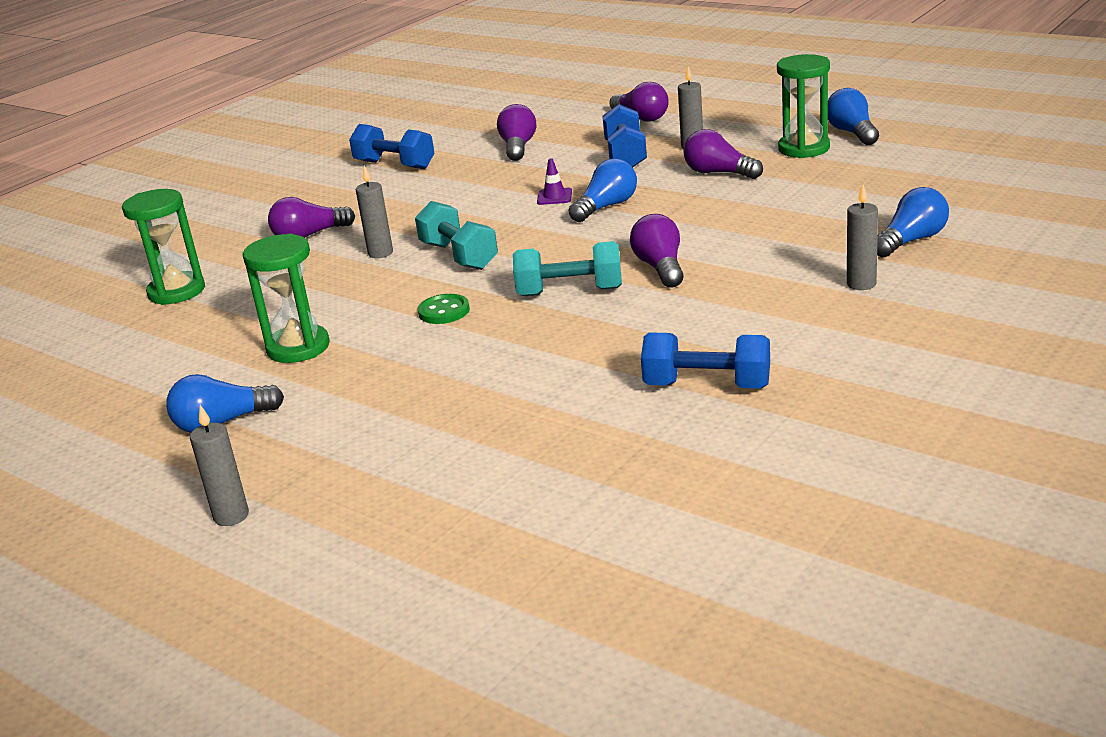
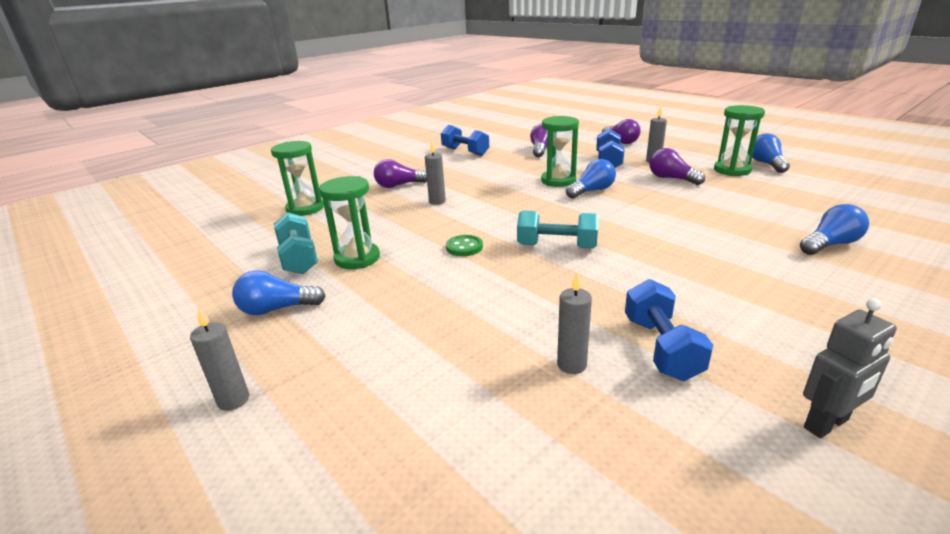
camera: 10 degrees right, 0 degrees up
(459, 256) = (486, 210): turquoise dumbbell -> turquoise dumbbell (299, 258)
(554, 197) = (558, 181): purple traffic cone -> green hourglass
(660, 267) = (626, 237): purple light bulb -> none
(707, 385) = (661, 348): blue dumbbell -> blue dumbbell turned 60 degrees clockwise
(861, 284) = (793, 274): grey candle -> grey candle (571, 365)
(866, 424) = (826, 424): none -> grey robot

